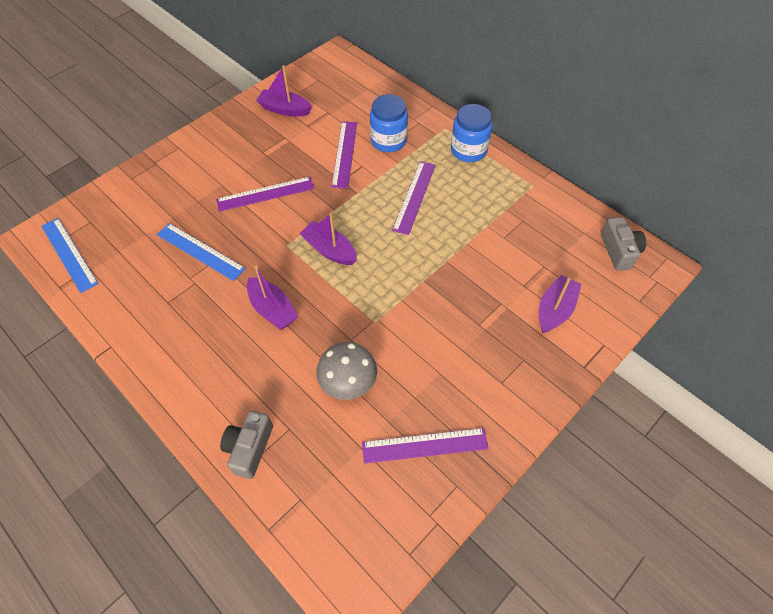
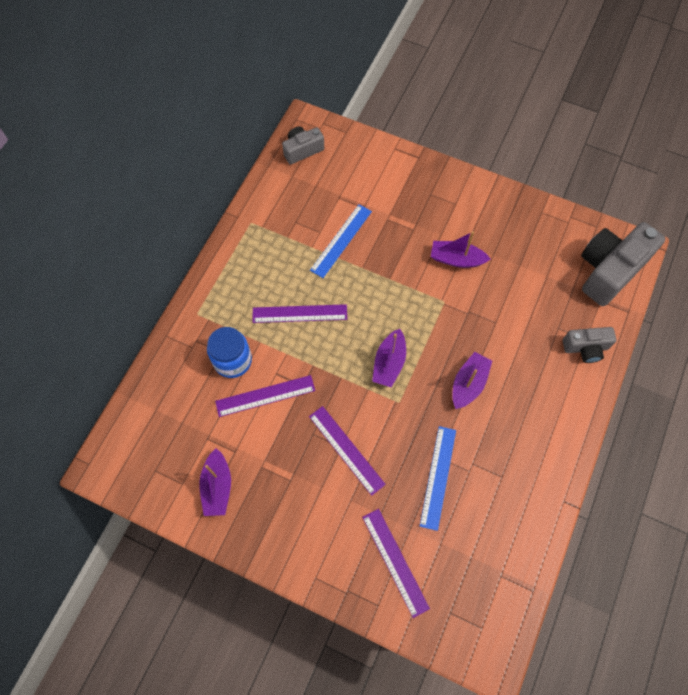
camera: 110 degrees left, 10 degrees up
(69, 254) = (495, 607): blue ruler -> blue ruler (341, 240)
(336, 535) = (609, 270): none -> grey camera
(348, 382) = (504, 302): grey mushroom -> none
(425, 445) = (525, 238): purple ruler -> purple ruler (395, 562)
(468, 150) = (222, 284): blue jar -> none
(555, 310) = (378, 183): purple boat -> purple boat (456, 259)

